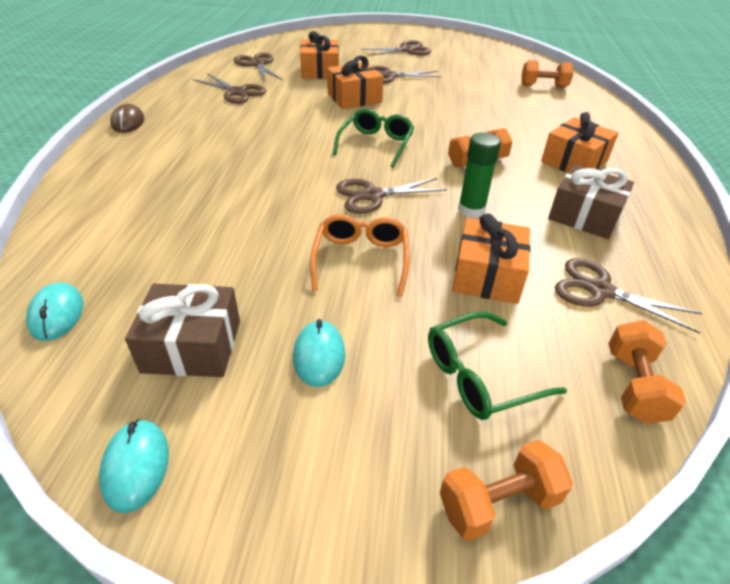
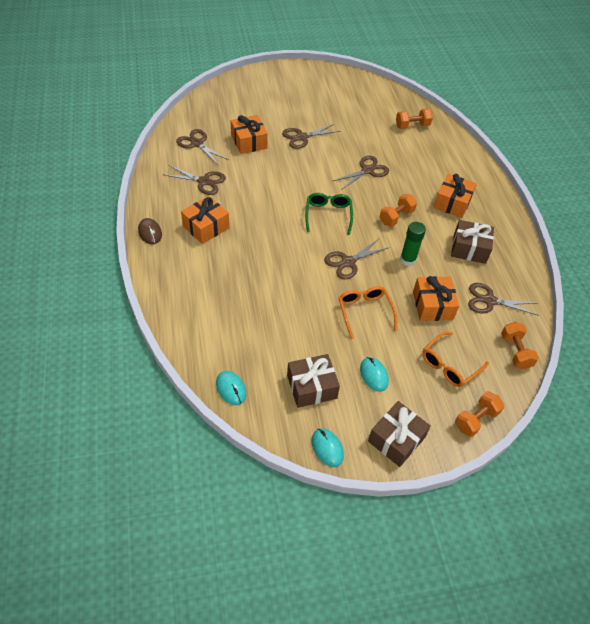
camera: 20 degrees left, 10 degrees up
(292, 492) = (396, 439): none -> brown gift
(354, 98) = (290, 169): orange gift -> orange gift (206, 227)
(406, 50) = (299, 100): brown scissors -> brown scissors (367, 170)
(480, 375) = (449, 365): green glasses -> orange glasses

